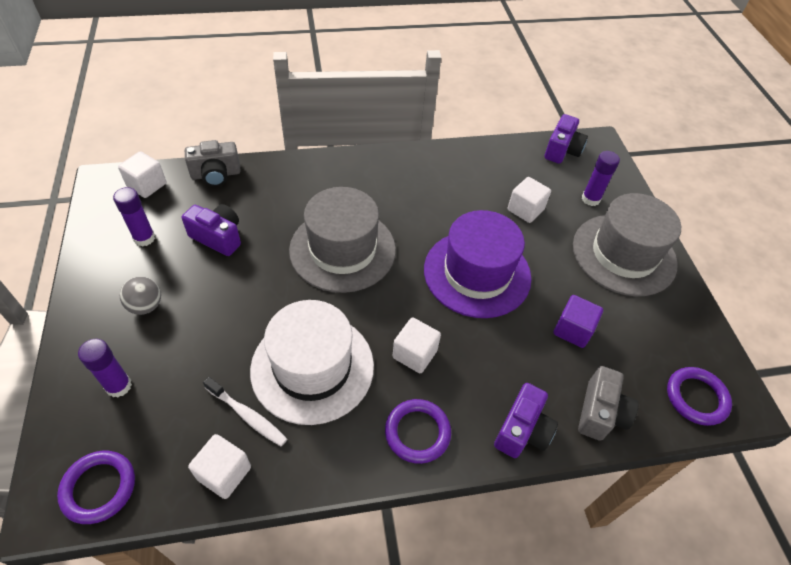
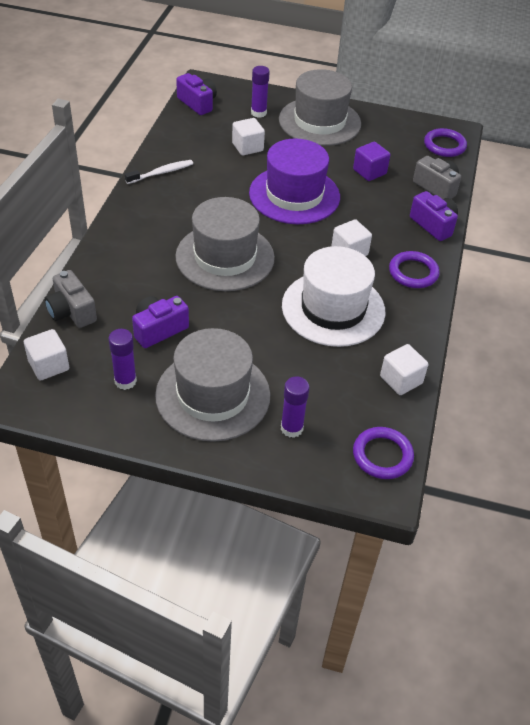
camera: 65 degrees left, 5 degrees down
(146, 306) = (213, 395): grey ball -> grey hat
(216, 174) = (71, 311): grey camera -> grey camera turned 135 degrees clockwise
(247, 416) = (358, 355): white toothbrush -> white toothbrush (161, 173)

